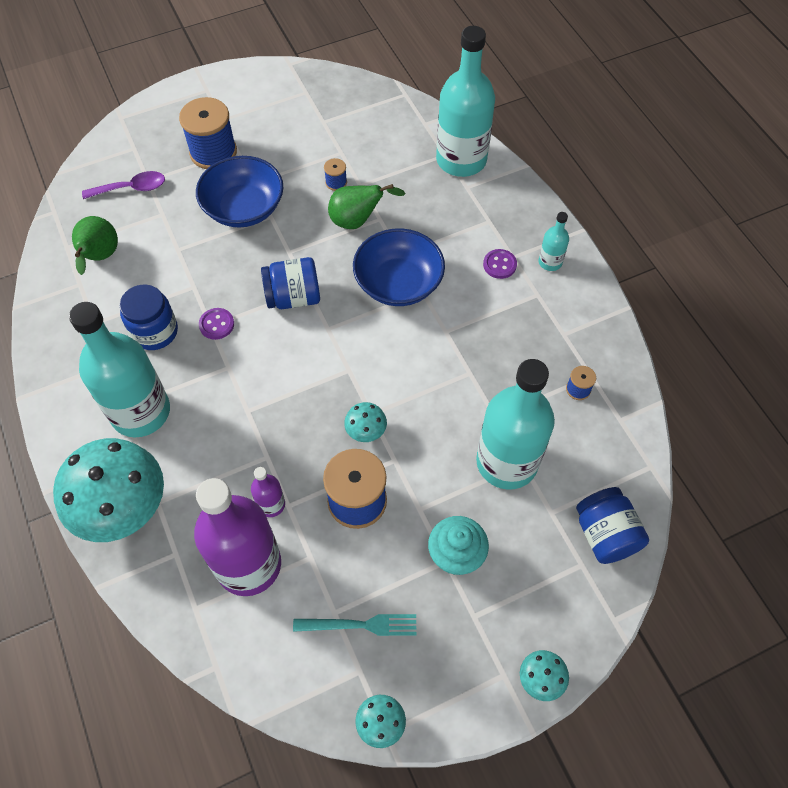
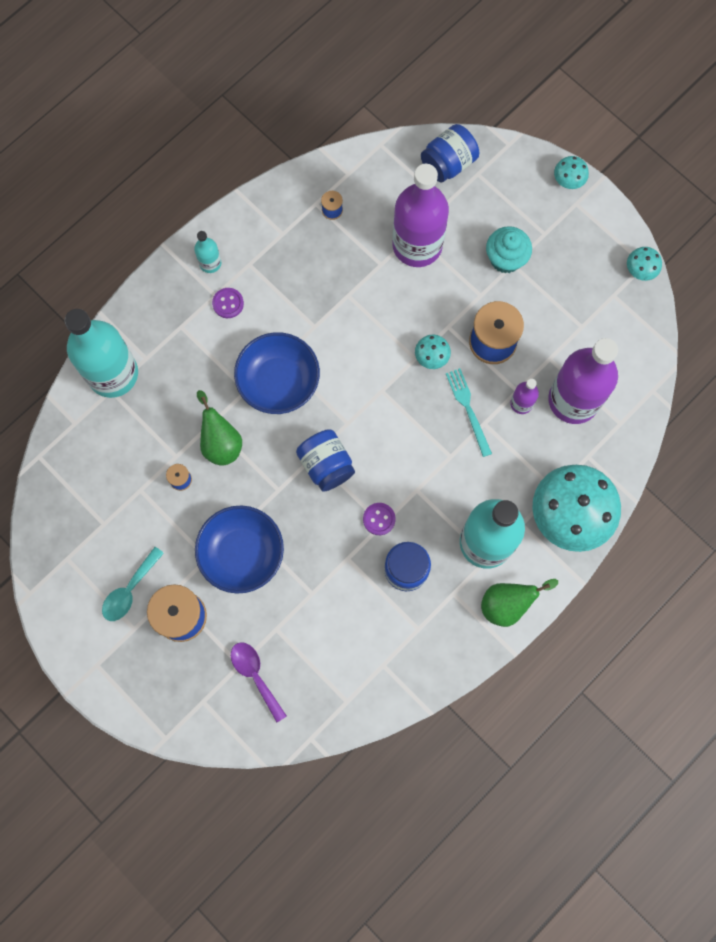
camera: 110 degrees left, 15 degrees up
(100, 257) = (347, 662): green pear -> green pear (507, 604)
(256, 125) = (130, 590): none -> turquoise spoon
(360, 625) = (583, 306): turquoise fork -> turquoise fork (468, 409)
(507, 462) = (417, 245): turquoise bottle -> purple bottle

